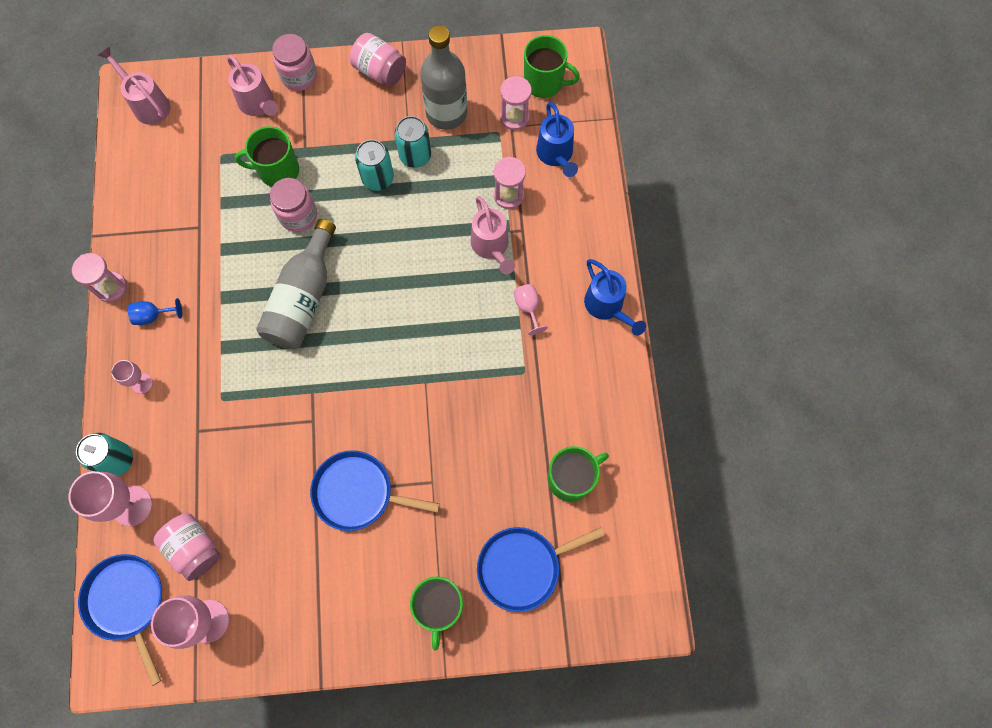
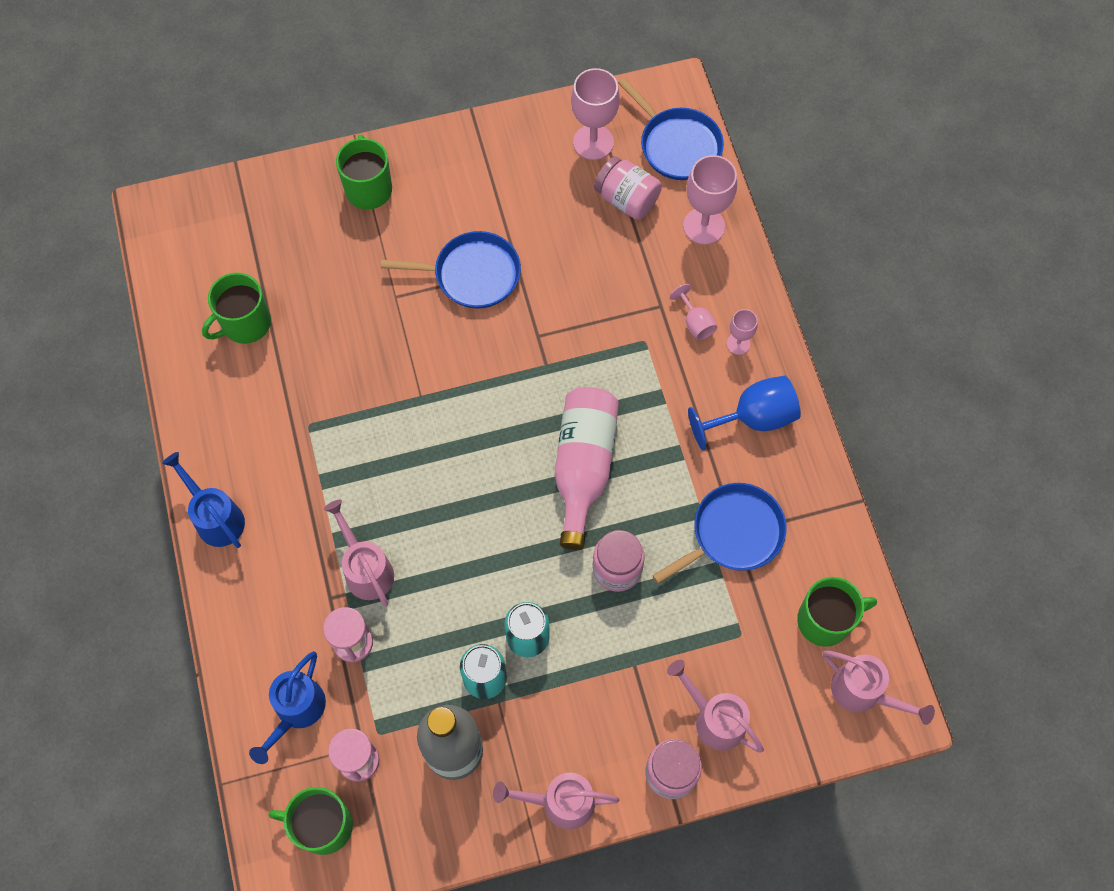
camera: 170 degrees right, 5 degrees down
(111, 288) = (814, 442): pink hourglass -> none
(117, 460) = (736, 265): turquoise can -> none
(153, 316) = (753, 418): blue goblet -> blue goblet, size x1.84
(278, 170) = (660, 626): green mug -> green mug (825, 620)
(303, 298) = (583, 467): grey bottle -> pink bottle
(380, 71) = (559, 802): pink jar -> pink watering can
(522, 567) = (289, 234): blue pan -> blue pan (733, 533)
(528, 308) = (312, 500): pink goblet -> pink goblet (695, 323)
(556, 155) = (296, 712): blue watering can -> blue watering can turned 135 degrees counterclockwise

